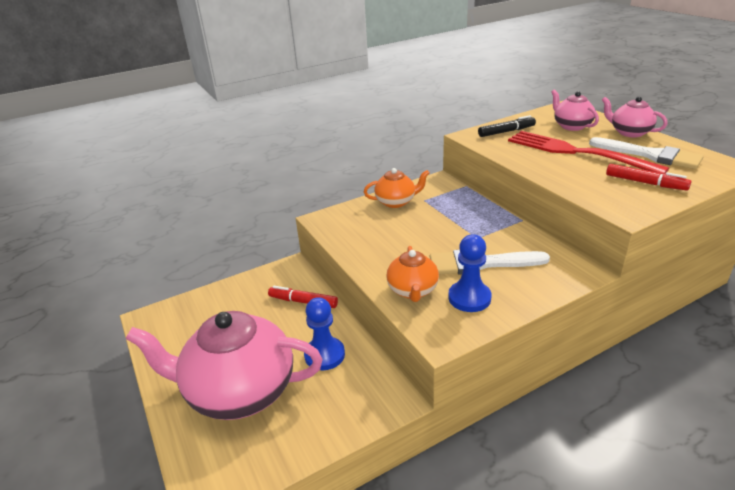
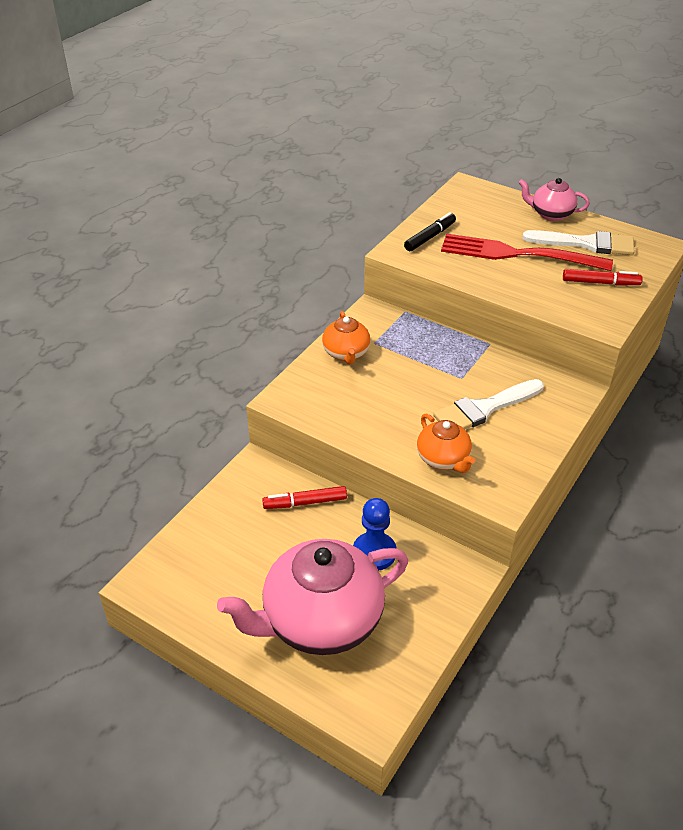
camera: 30 degrees left, 10 degrees up
(396, 202) = (346, 353): orange teapot -> orange teapot turned 120 degrees clockwise
(469, 298) = (499, 450): blue pawn -> none
(571, 126) = (490, 215): pink teapot -> none

